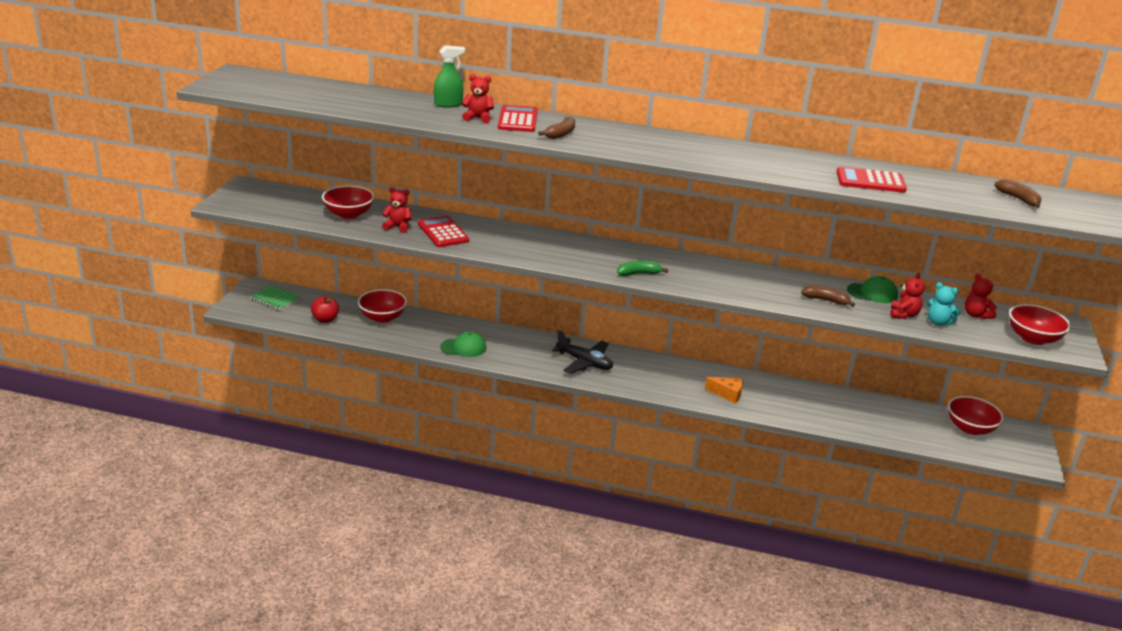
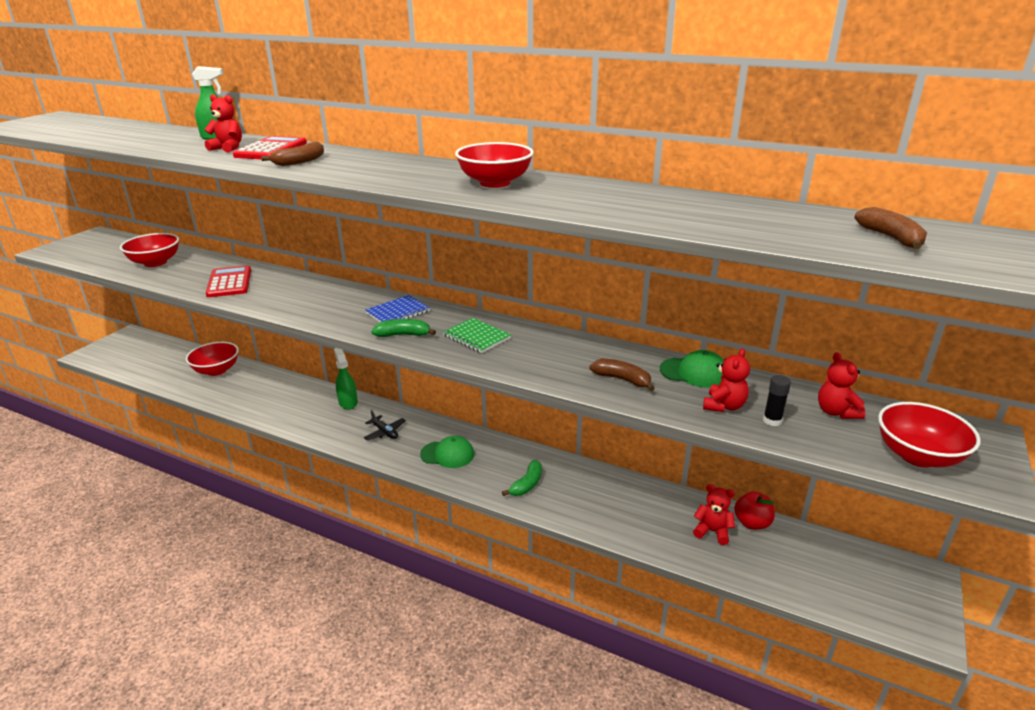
camera: 15 degrees right, 0 degrees up
(275, 299) = (134, 347): green notebook -> green notebook (476, 337)
(325, 320) = (161, 370): red apple -> red apple (752, 523)
(398, 227) = (189, 275): red teddy bear -> red teddy bear (712, 531)
(463, 347) = (270, 407): green cap -> green cap (447, 454)
(533, 340) = (348, 402): none -> green spray bottle
(584, 362) = (385, 432): black plane -> black plane, size x0.58
(617, 255) = (397, 312): none -> blue notebook
(727, 394) = (527, 484): orange cheese -> green banana
(870, 181) = (659, 212): red calculator -> none
(938, 322) = (772, 421): turquoise teddy bear -> black glue stick
(970, 428) = (835, 562): red bowl -> red bowl (495, 183)

